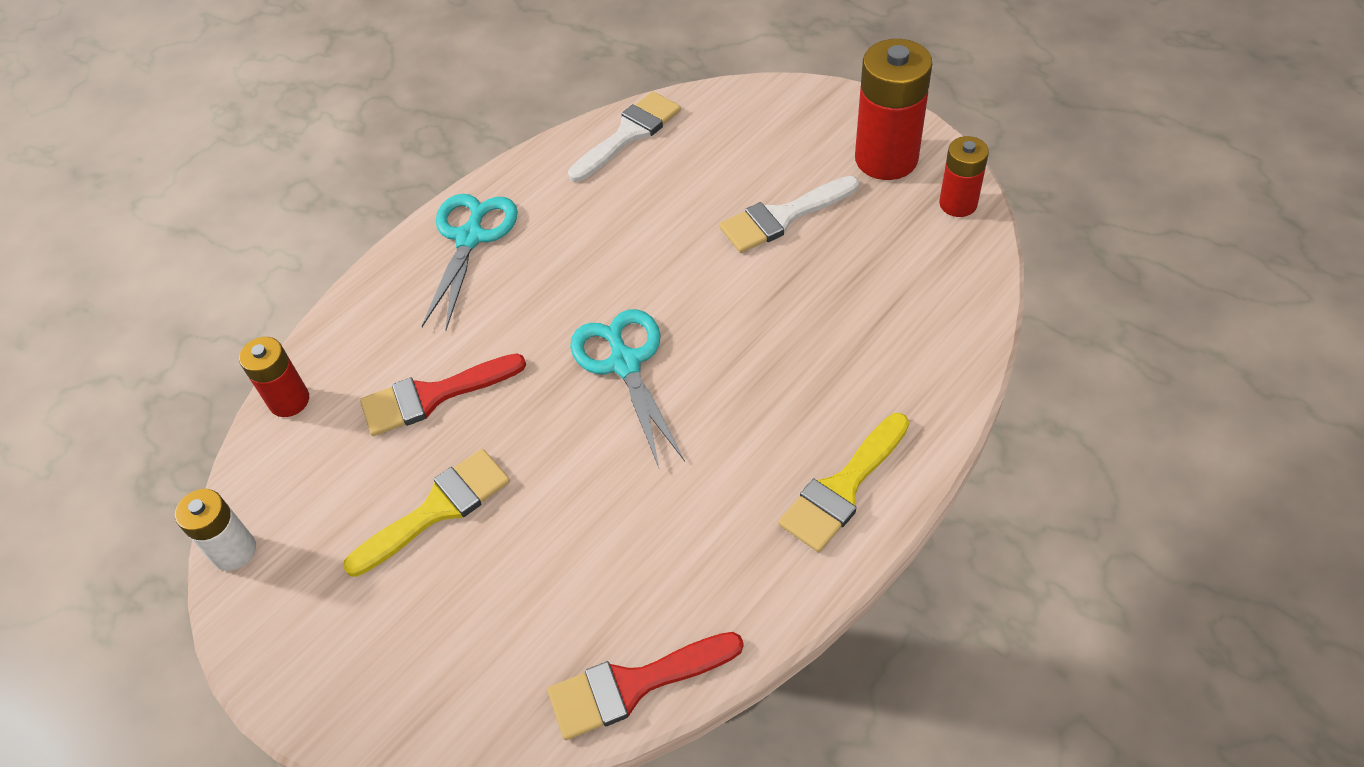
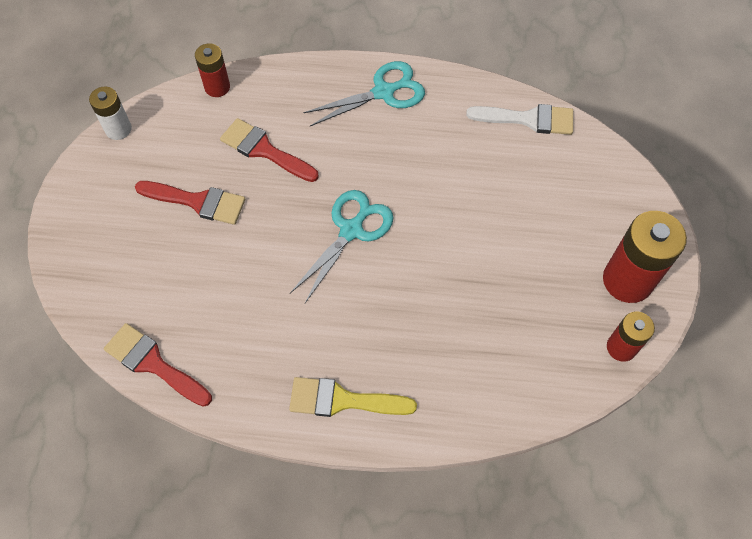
camera: 50 degrees right, 10 degrees up
(438, 509) = (197, 202): yellow brush -> red brush
(782, 217) = (526, 247): white brush -> none

